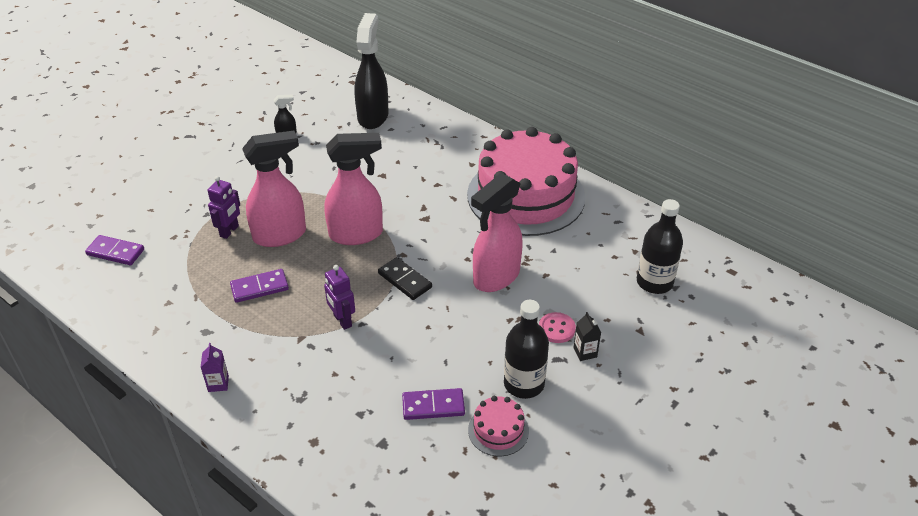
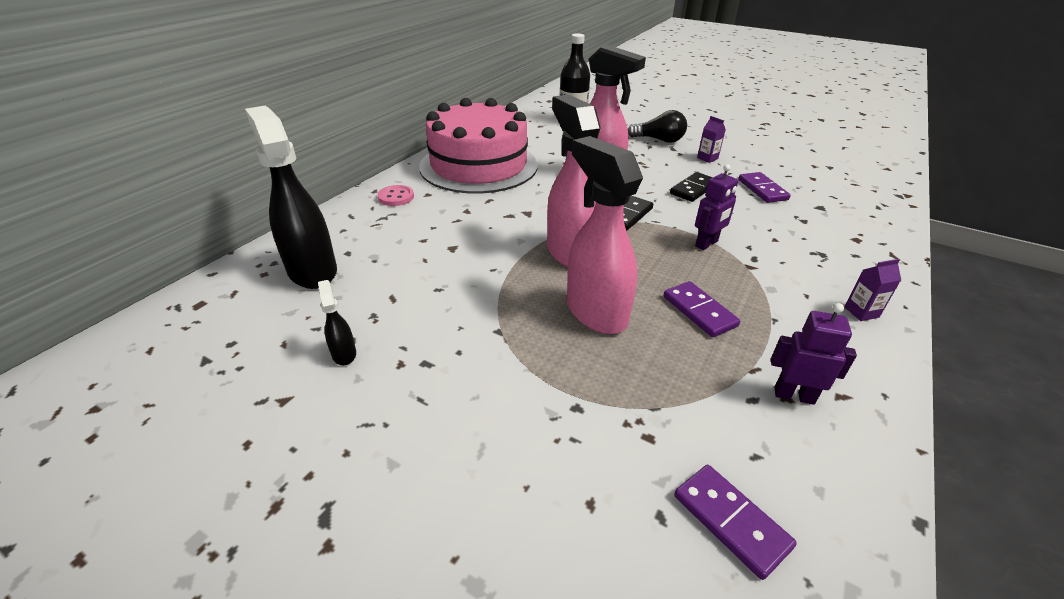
camera: 100 degrees left, 5 degrees down
(115, 252) = (730, 521): purple domino -> purple domino turned 45 degrees counterclockwise
(229, 231) = (607, 366): purple robot -> purple robot (794, 395)
(373, 116) = (312, 271): black spray bottle -> black spray bottle turned 60 degrees clockwise
(446, 344) = (693, 189): none -> black domino
(498, 430) = (758, 165): pink cake -> none
(524, 384) = (707, 158): black bottle -> purple carton
(556, 329) = (642, 149): pink button -> pink button (396, 197)
(585, 352) = (659, 140): black carton -> black light bulb

